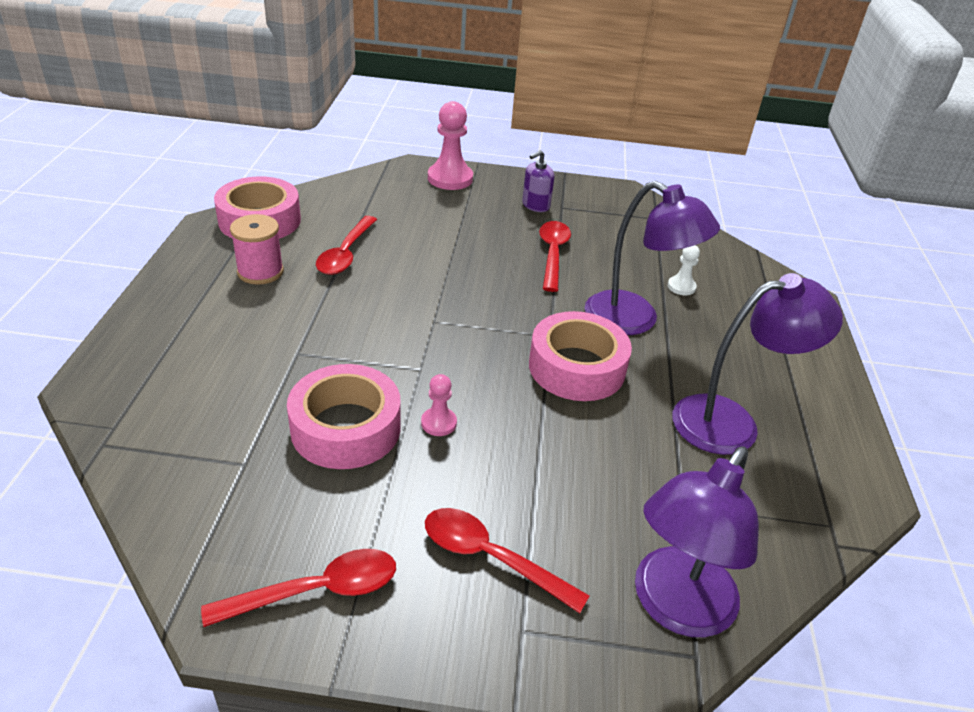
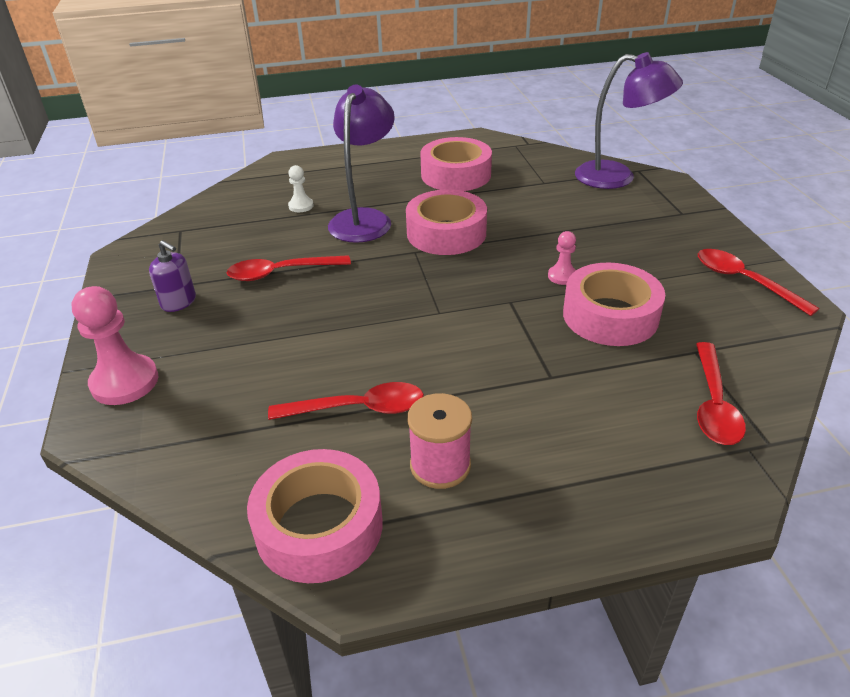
camera: 105 degrees left, 0 degrees up
(491, 558) = (650, 231): red spoon -> red spoon (713, 404)
(731, 422) = (456, 175): purple lamp -> pink tape

